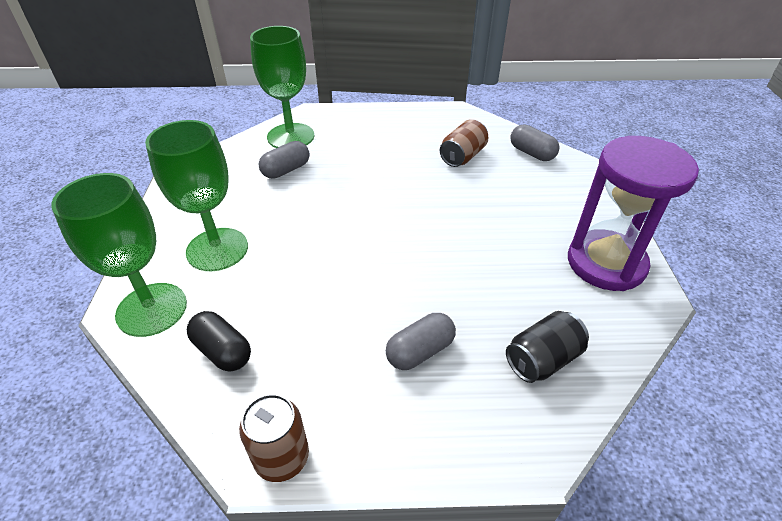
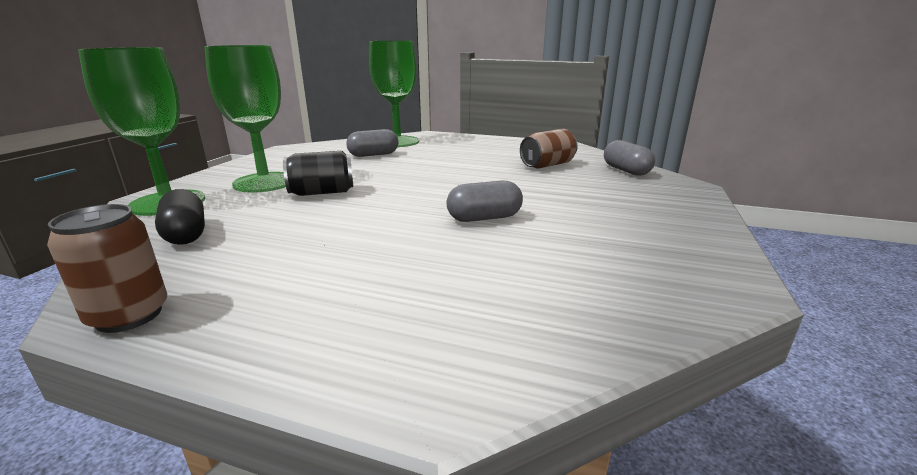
camera: 20 degrees right, 20 degrees down
(420, 351) = (375, 270): grey capsule -> grey capsule (484, 218)
(542, 359) = (523, 306): black can -> black can (322, 192)
(606, 263) = (673, 247): purple hourglass -> none

